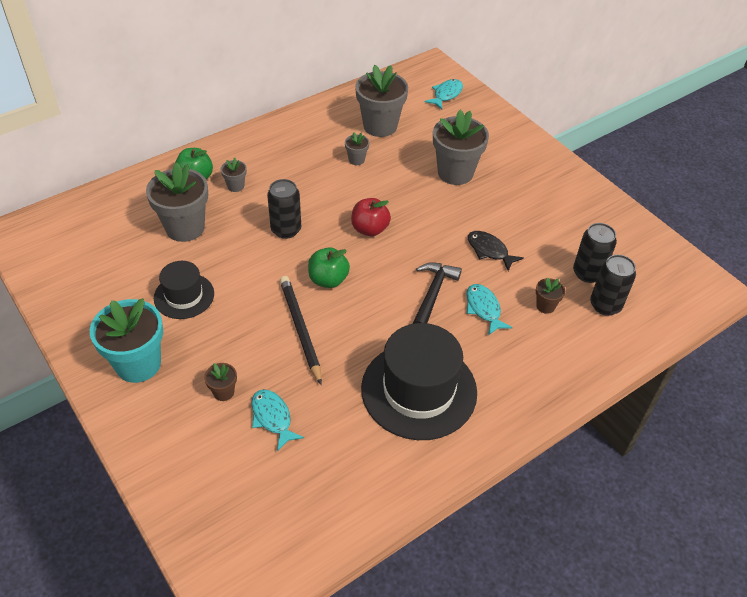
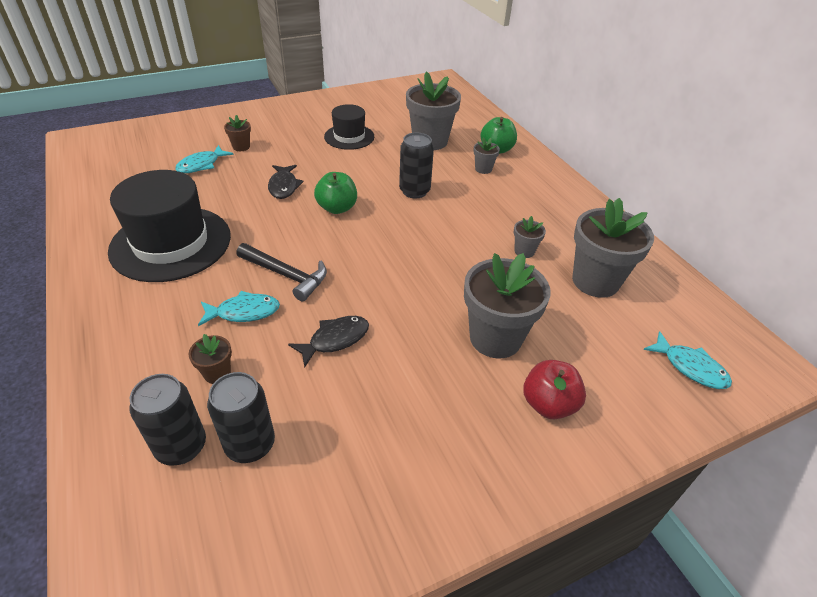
camera: 100 degrees right, 5 degrees down
(138, 364) = (290, 117): turquoise flower pot -> none
(272, 418) = (201, 165): turquoise fish -> turquoise fish turned 150 degrees clockwise
(300, 329) = (283, 186): black pencil -> black fish
(370, 229) = (401, 244): red apple -> red apple (548, 404)

